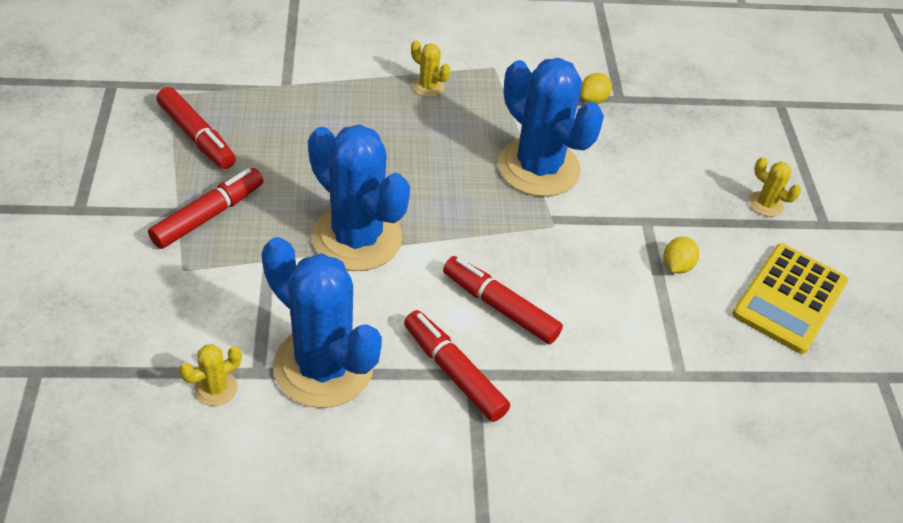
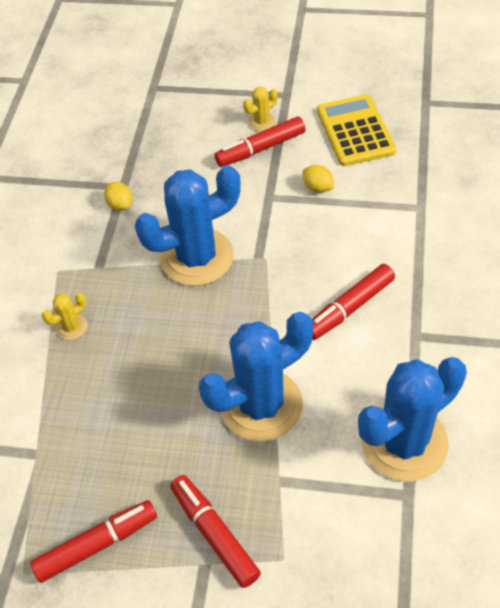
camera: 70 degrees left, 5 degrees up
(216, 388) = (424, 530): yellow cactus -> none
(454, 372) = (413, 348): red marker -> red marker (261, 149)
(790, 298) = (355, 131): yellow calculator -> yellow calculator turned 150 degrees counterclockwise

